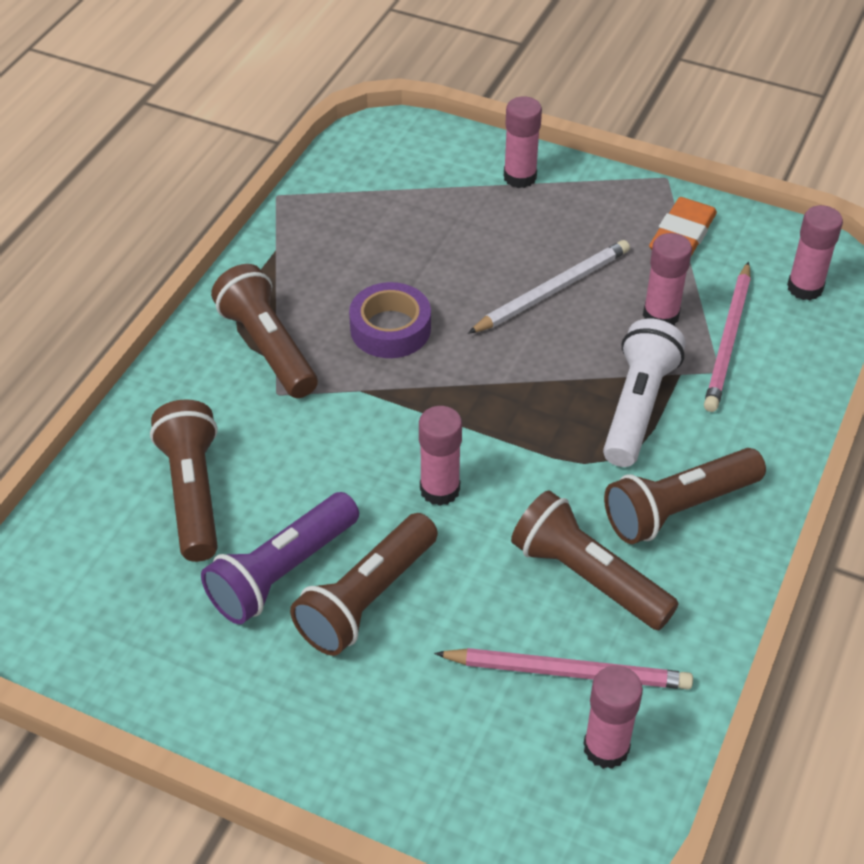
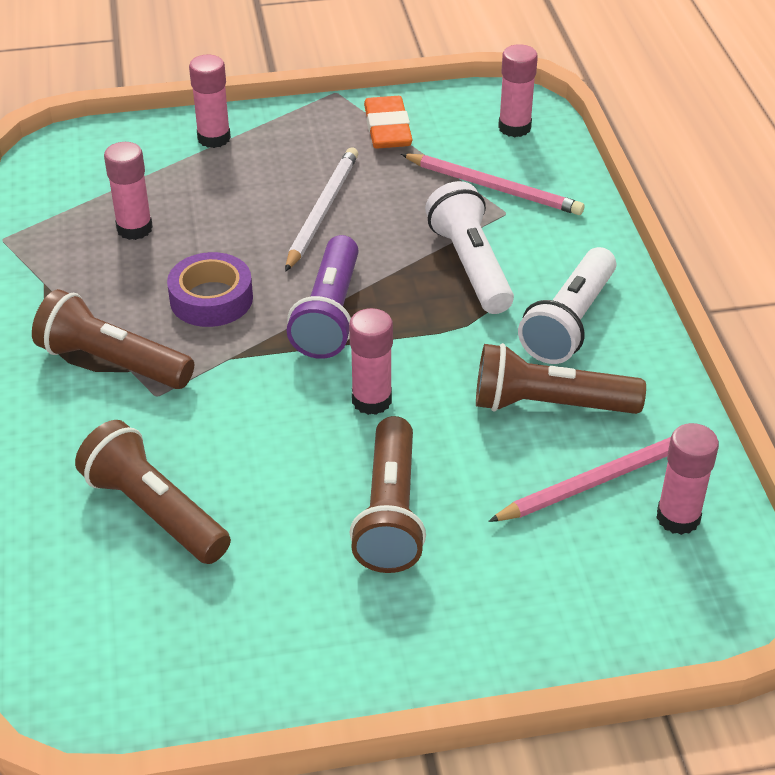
camera: 35 degrees left, 5 degrees down
(282, 572) = (298, 531): purple flashlight -> purple flashlight (329, 314)
(660, 316) = (426, 193): pink glue stick -> pink glue stick (134, 228)
(679, 508) = (569, 322): brown flashlight -> white flashlight
(728, 340) = (493, 187): pink pencil -> pink pencil turned 45 degrees counterclockwise

